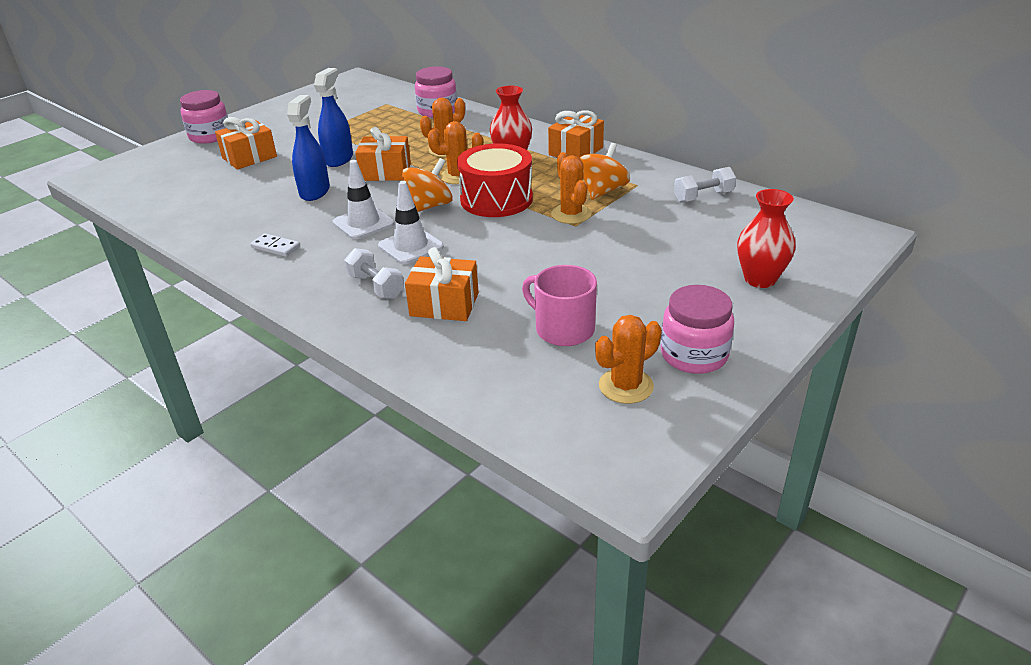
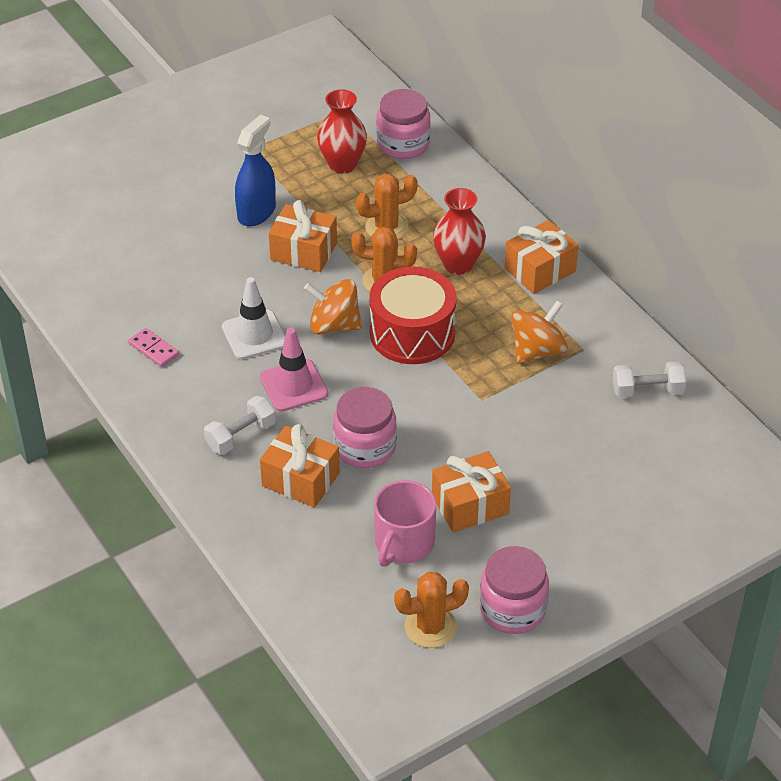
camera: 15 degrees right, 10 degrees up
(210, 136) = (116, 127): pink jar -> pink jar (365, 447)
(249, 157) = (155, 183): orange gift -> orange gift (470, 505)
(275, 247) = (153, 349): white domino -> pink domino
(315, 191) = (215, 266): blue spray bottle -> none
(376, 286) = (241, 436): white dumbbell -> white dumbbell turned 75 degrees clockwise
(411, 246) = (293, 386): white traffic cone -> pink traffic cone
(429, 206) = (334, 325): orange spinning top -> orange spinning top turned 135 degrees counterclockwise
(563, 329) = (403, 543): pink mug -> pink mug turned 120 degrees counterclockwise
(571, 214) = (484, 380): orange cactus -> none
(760, 279) = (634, 532): red vase -> red vase (342, 164)

